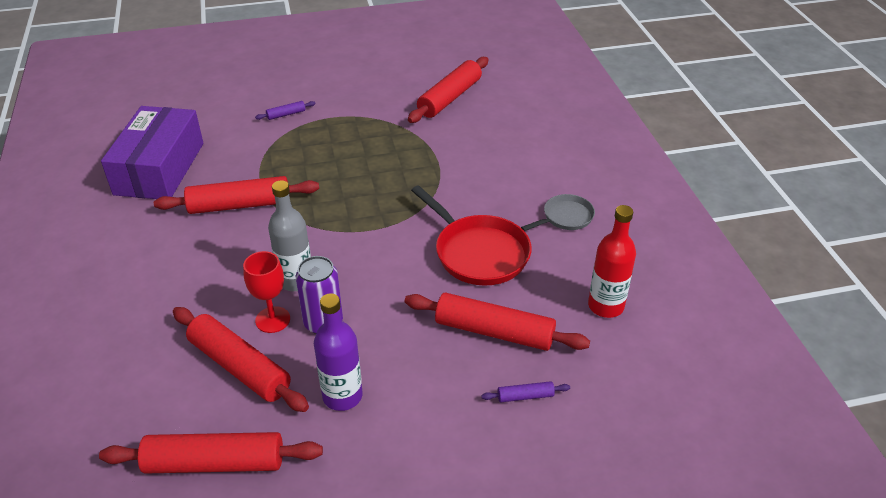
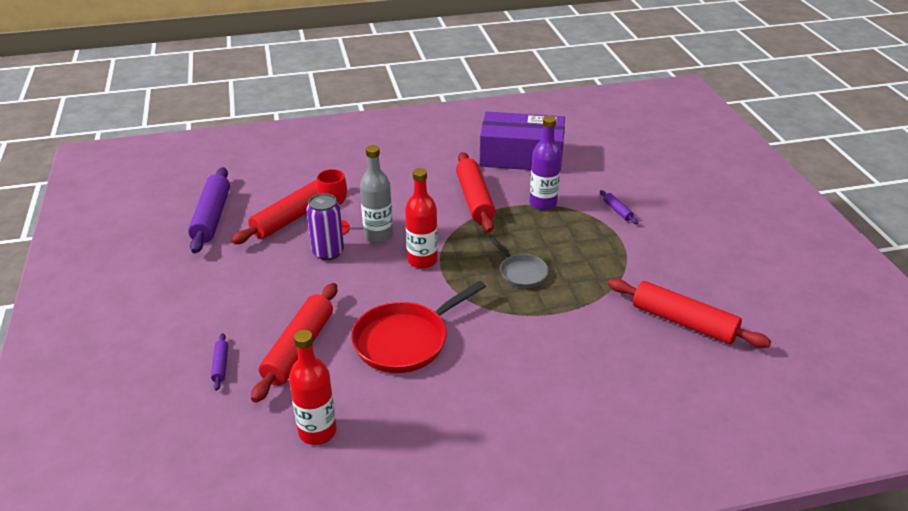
camera: 90 degrees right, 5 degrees down
(215, 463) = (212, 217): red rolling pin -> purple rolling pin
(342, 396) = (251, 266): purple bottle -> purple bottle (543, 203)
(349, 244) = (422, 260): none -> red bottle
(565, 217) = (460, 411): grey pan -> grey pan (521, 272)

